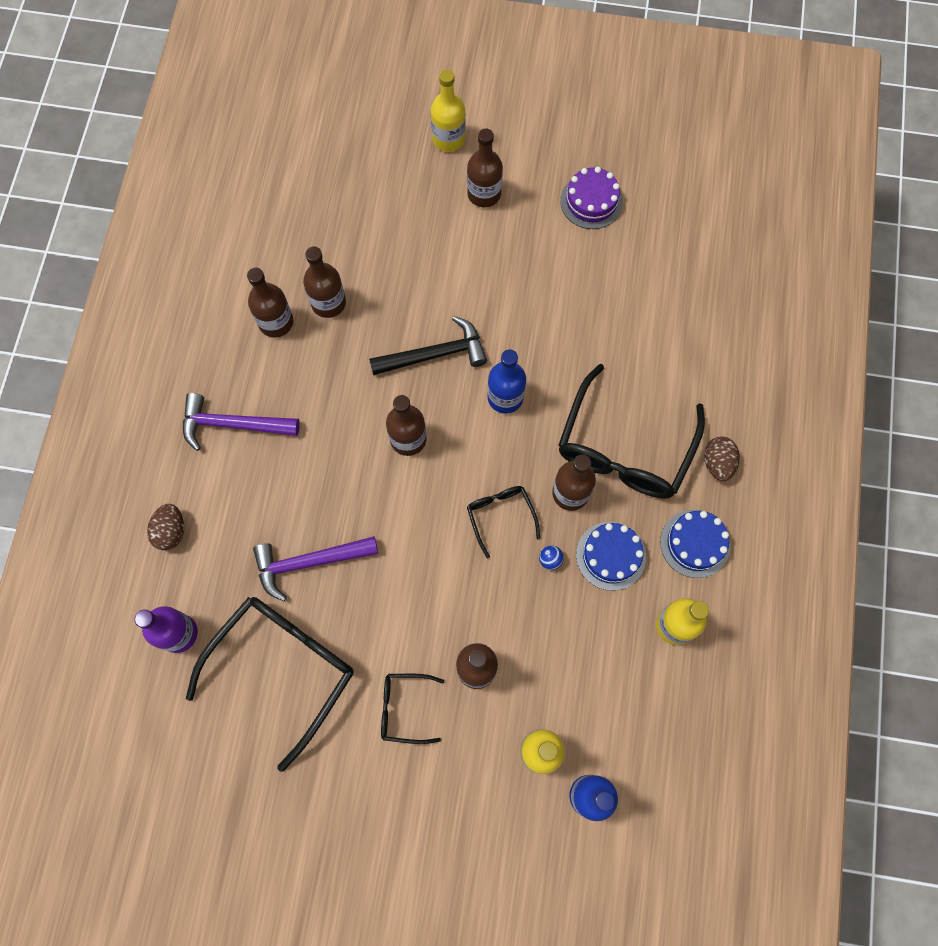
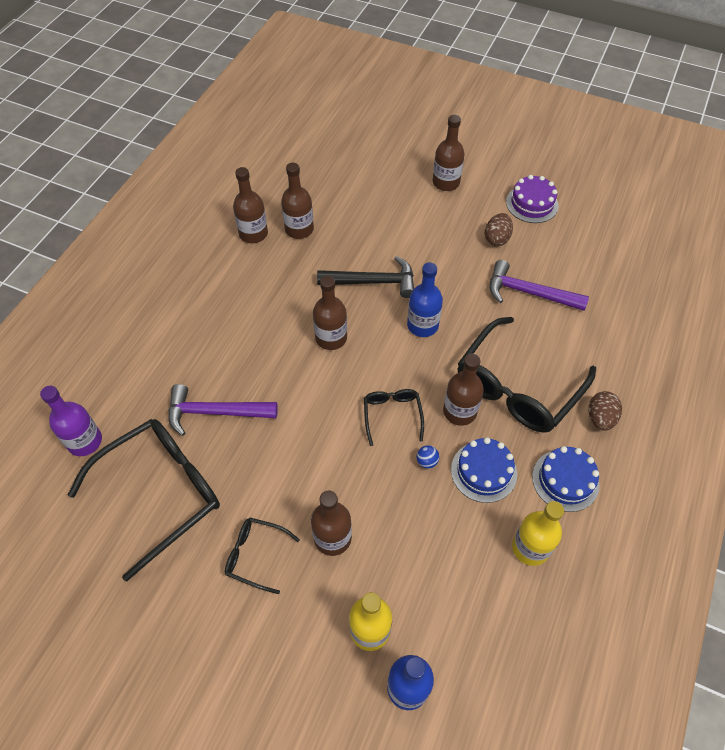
camera: 15 degrees right, 15 degrees down
(171, 531) = (112, 362): brown egg -> brown egg (496, 239)
(233, 424) = (193, 296): purple hammer -> purple hammer (529, 292)
(448, 139) = (428, 143): yellow bottle -> none

